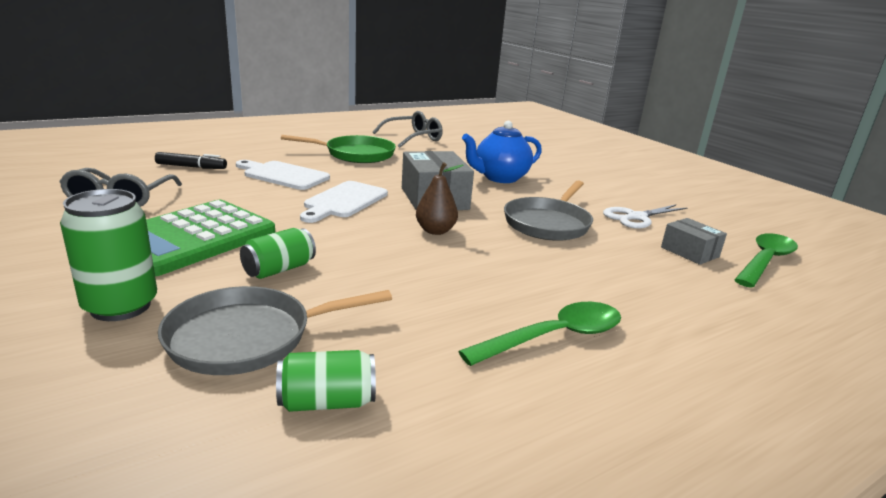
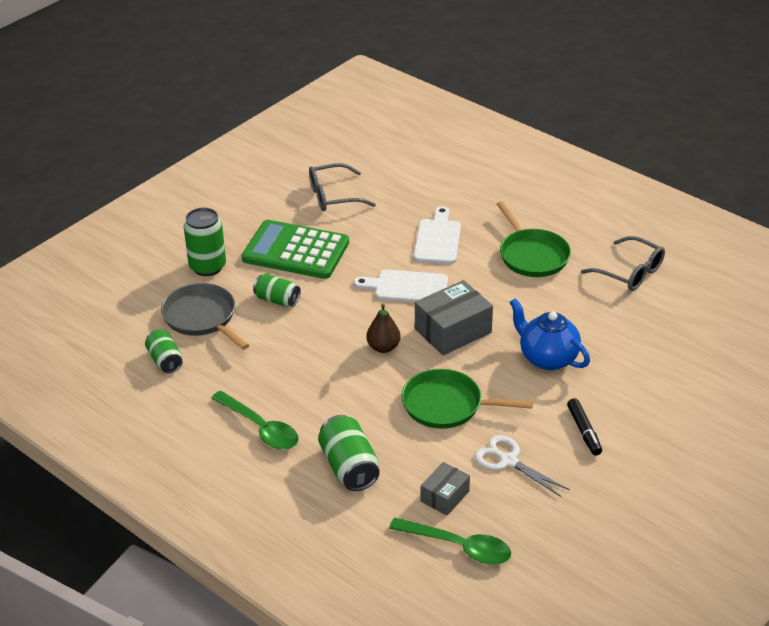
camera: 75 degrees right, 15 degrees up
(191, 167) = (416, 192): black marker -> black marker (584, 431)
(548, 223) = (447, 405): grey pan -> green pan
(643, 290) = (349, 467): none -> green can

